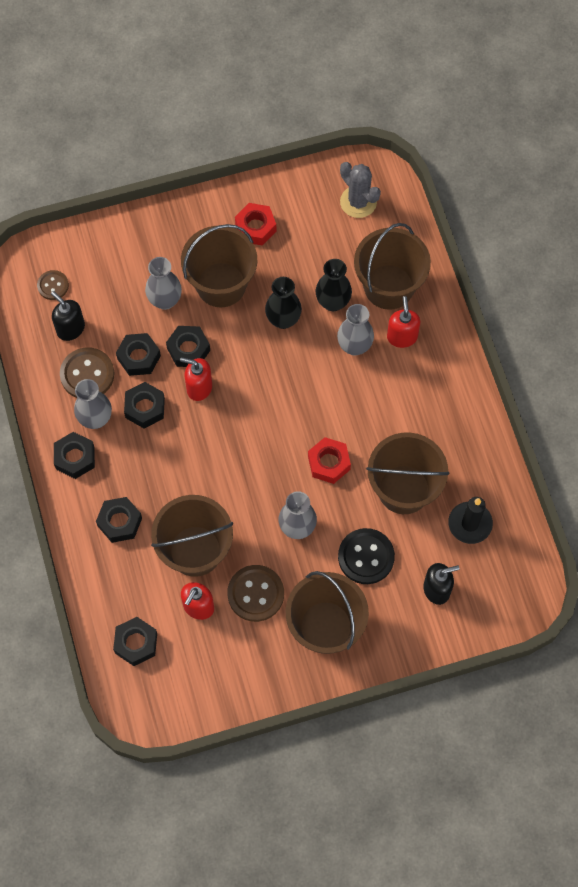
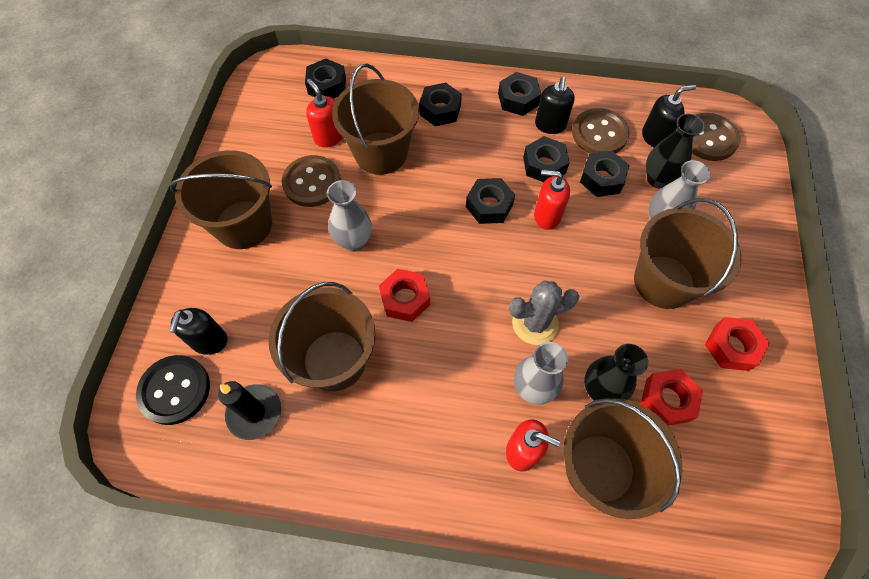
camera: 115 degrees right, 5 degrees down
(53, 285) = (708, 138): brown button -> brown button, size x1.69
(95, 419) = (550, 125): grey vase -> black soap dispenser
(188, 349) = (594, 223): black nut -> black nut (489, 205)
(199, 387) = (546, 216): red soap dispenser -> red soap dispenser turned 120 degrees counterclockwise
(283, 319) = (597, 326): black vase -> black vase (657, 179)
(318, 259) = (667, 400): none -> red nut
(358, 202) = (741, 489): grey cactus -> grey cactus (535, 323)
(366, 557) = (286, 289): black button -> black button (175, 390)

